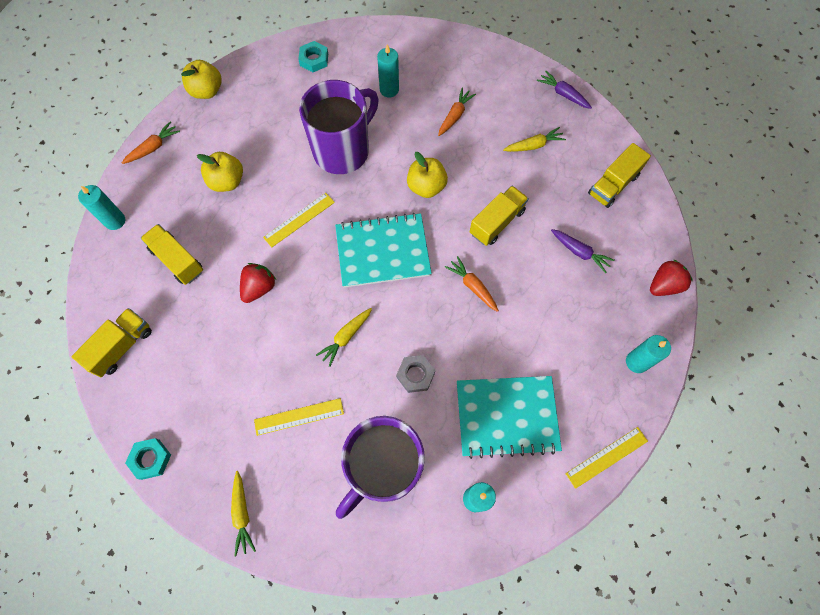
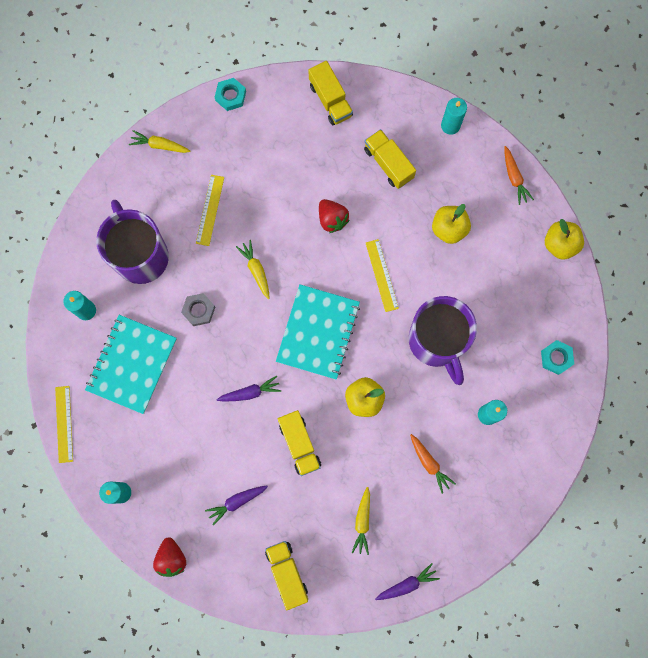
camera: 115 degrees right, 10 degrees up
(177, 260) = (388, 163): yellow truck -> yellow truck turned 105 degrees counterclockwise
(472, 286) = (250, 392): orange carrot -> purple carrot

